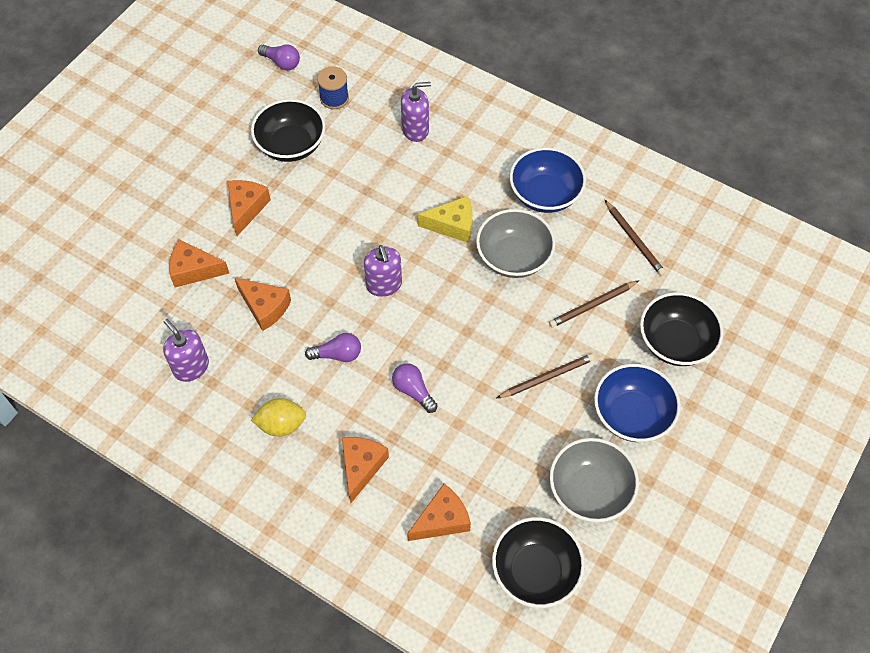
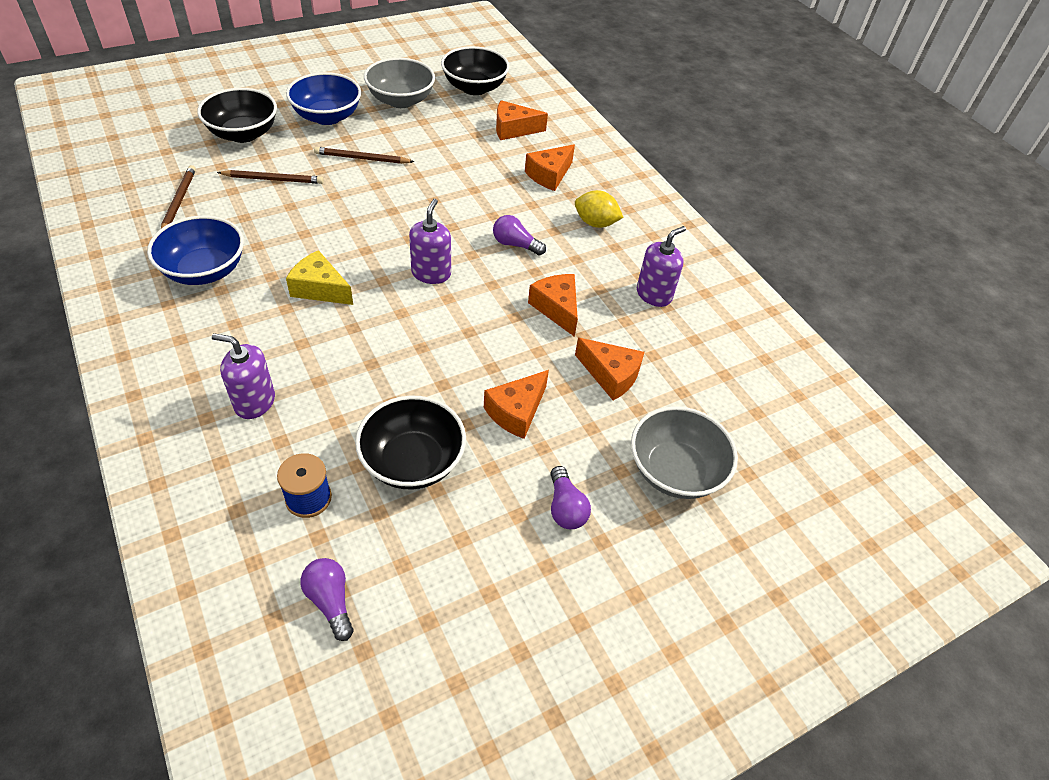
camera: 155 degrees left, 10 degrees down
(191, 367) = (654, 295): purple soap dispenser -> purple soap dispenser turned 120 degrees counterclockwise
(413, 391) = (472, 196): purple light bulb -> purple light bulb (565, 508)
(513, 257) = (295, 238): grey bowl -> grey bowl (675, 471)

